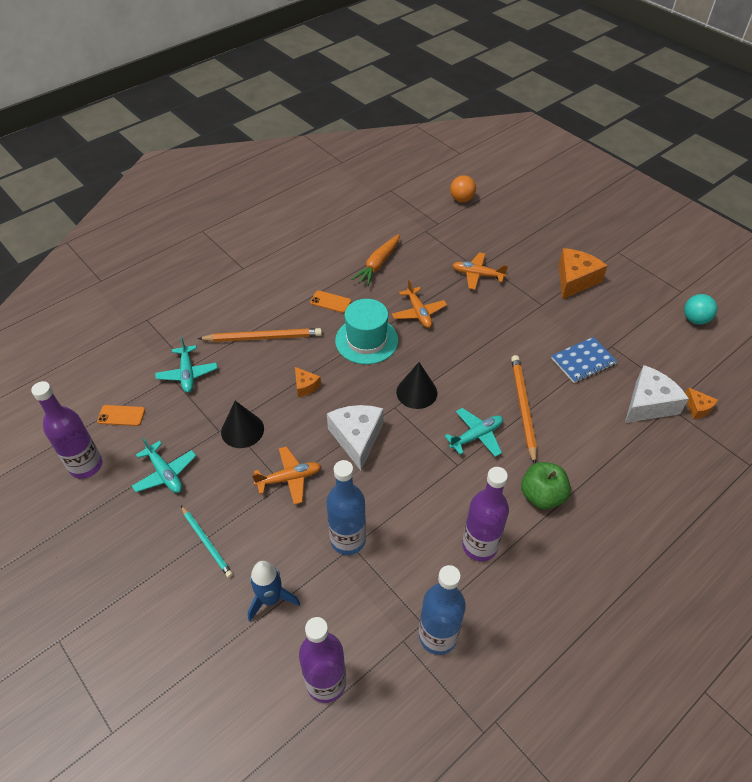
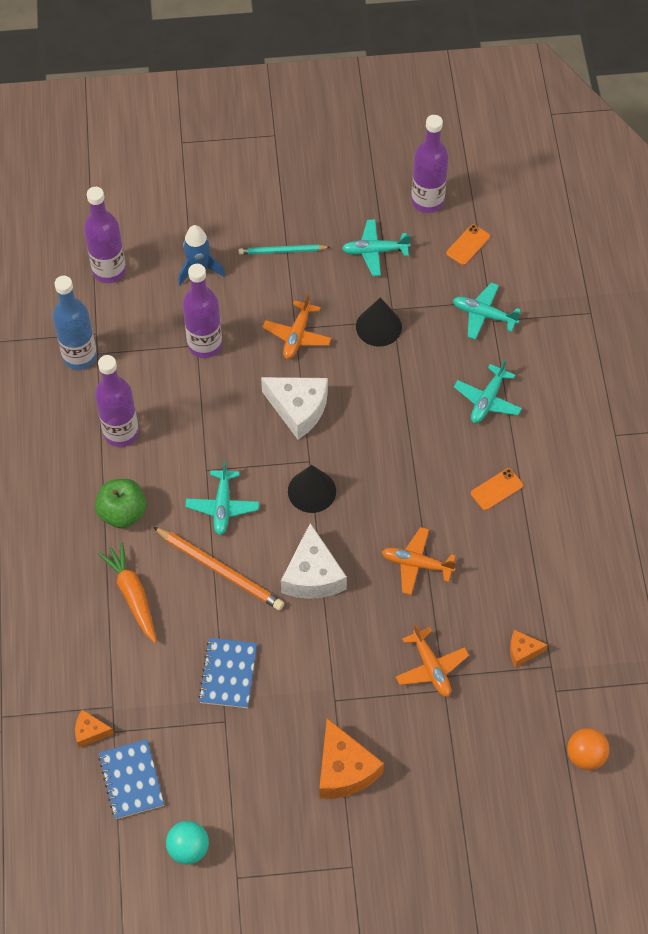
camera: 125 degrees right, 10 degrees up
(263, 337) = (487, 400): orange pencil -> turquoise plane
(305, 386) = (393, 402): orange cheese -> orange cheese (523, 651)
(348, 540) = (205, 345): blue bottle -> purple bottle
(366, 340) = (413, 489): turquoise hat -> none
(378, 264) = (525, 573): orange carrot -> orange carrot (132, 595)
(477, 275) = (431, 667): orange plane -> orange plane turned 105 degrees clockwise
(648, 404) = (132, 689): white cheese -> white cheese (313, 575)
(696, 368) = (131, 780): none -> blue notebook

